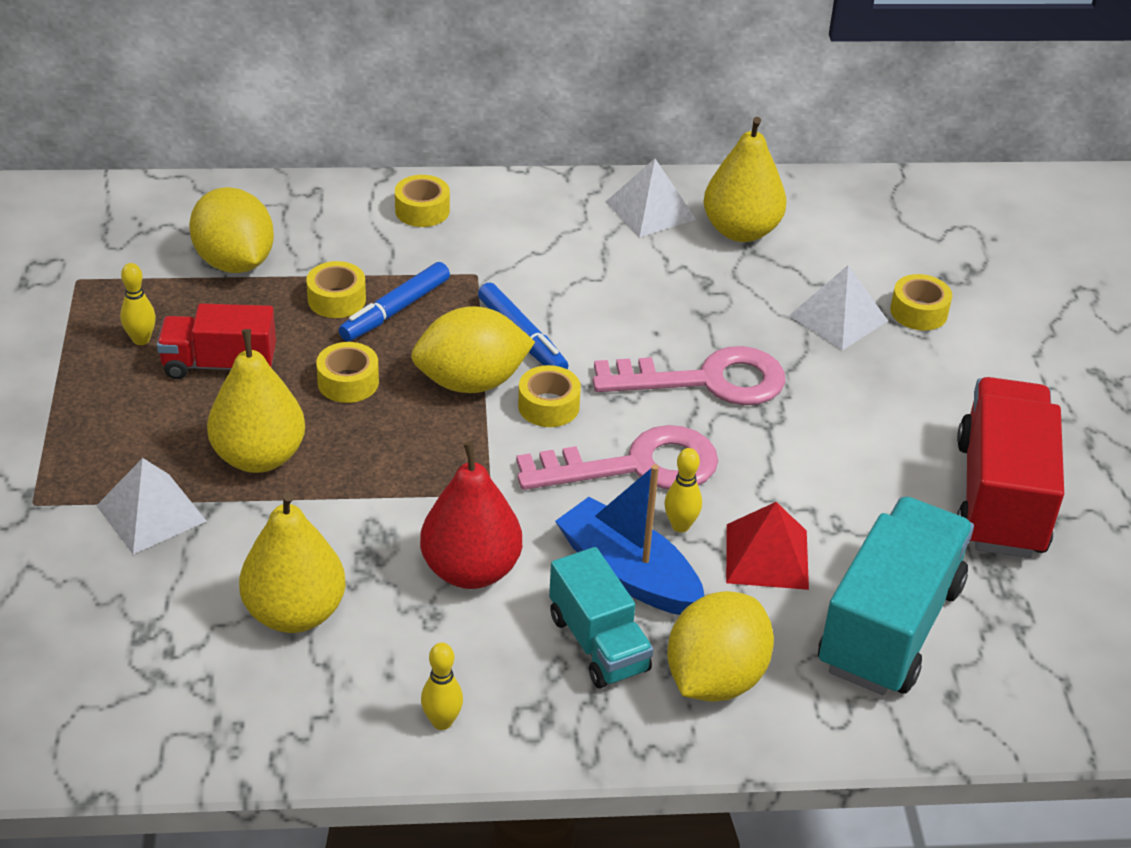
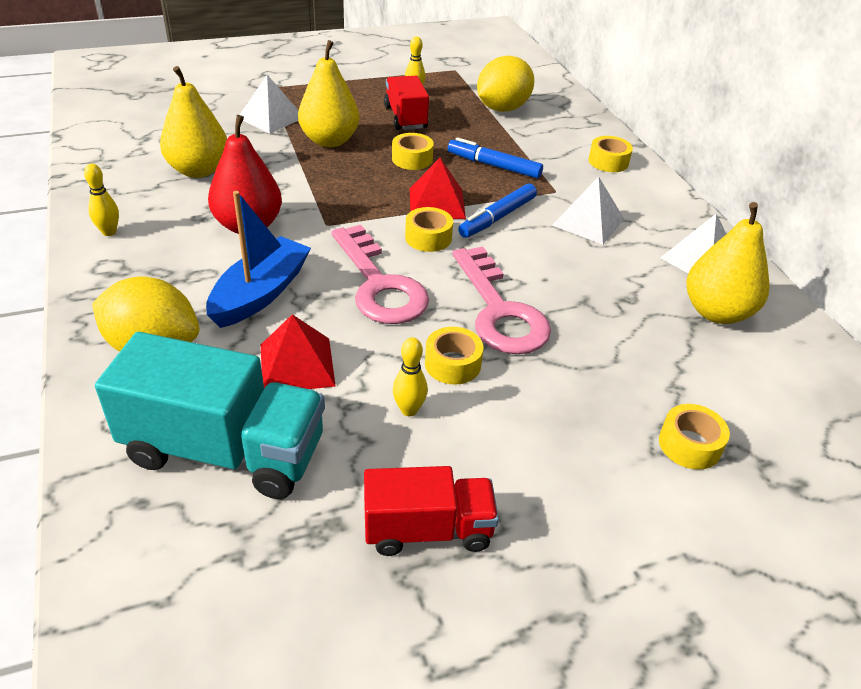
camera: 75 degrees right, 0 degrees up
(336, 299) = (490, 144): yellow tape -> yellow tape (452, 364)
(471, 382) = (436, 203): yellow lemon -> red pyramid
(598, 643) = (185, 287): turquoise truck -> none
(680, 525) = (319, 314): yellow bowling pin -> yellow bowling pin (409, 410)
(838, 318) = (637, 385): white pyramid -> white pyramid (588, 222)
(1000, 498) = (428, 529): red truck -> red truck, size x0.61

